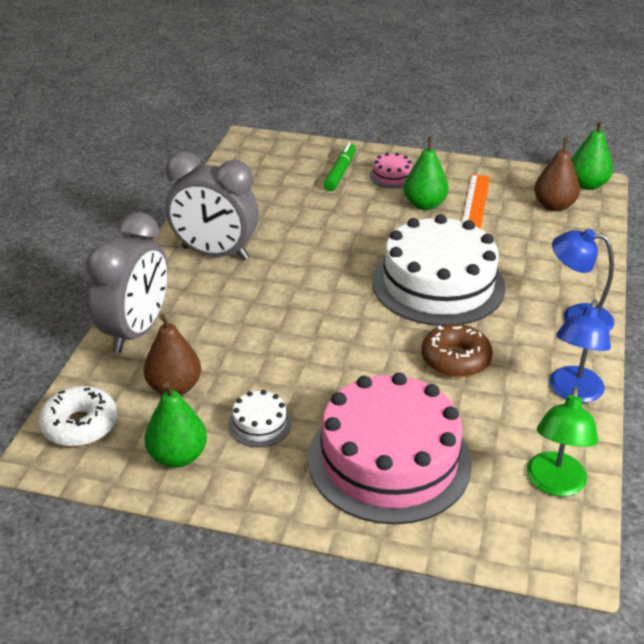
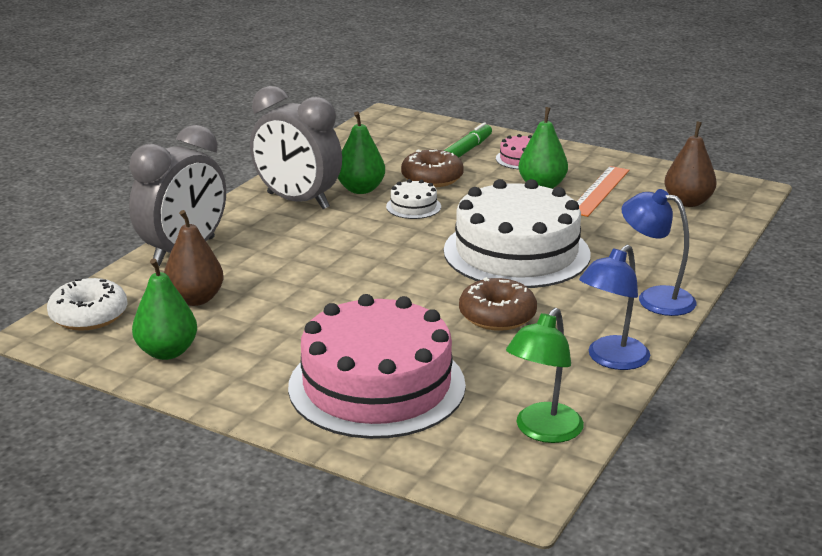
camera: 15 degrees right, 10 degrees down
(259, 424) = (262, 338): white cake -> white cake (413, 206)
(324, 209) = (432, 178): none -> brown donut
(587, 185) = (738, 188): green pear -> green pear (360, 189)

